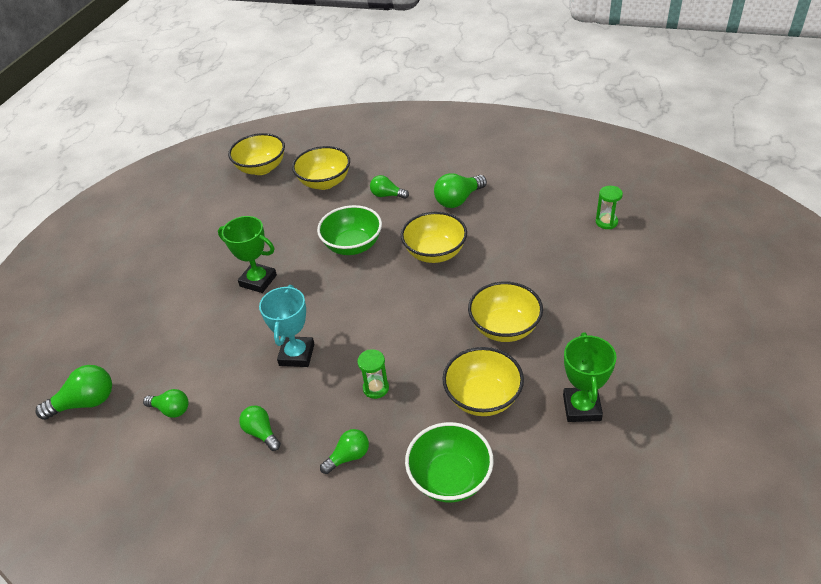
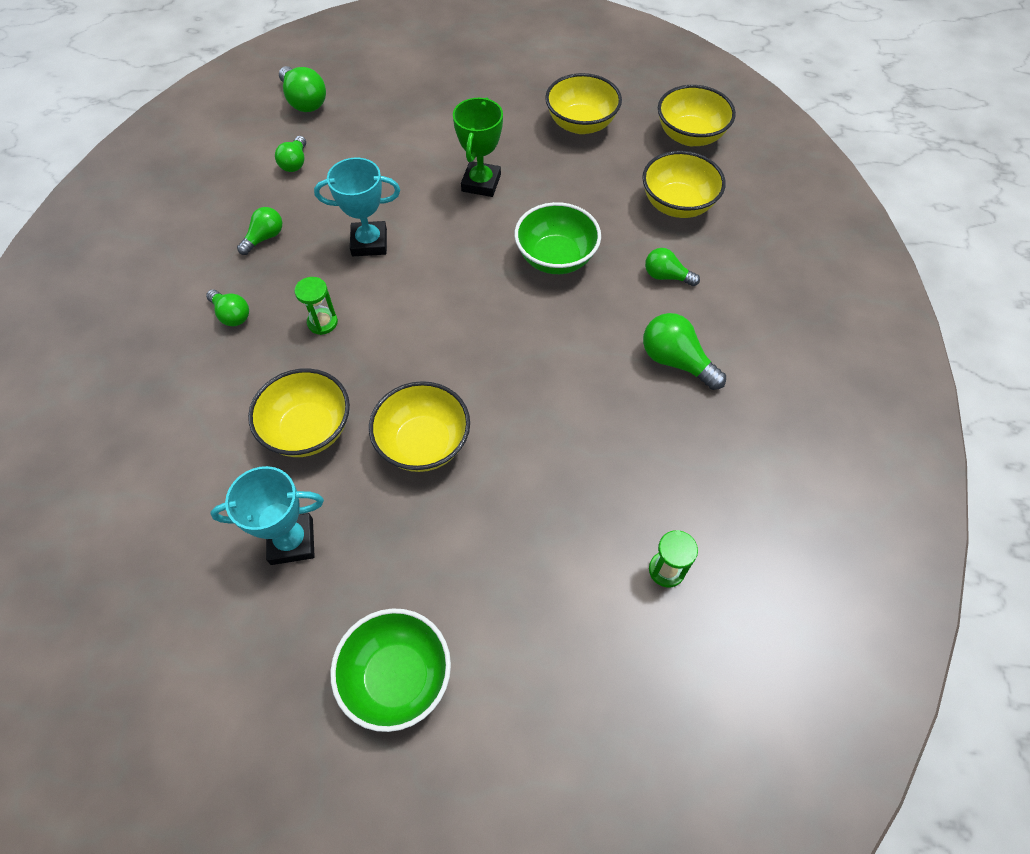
camera: 75 degrees right, 15 degrees up
(387, 195) = (666, 276): green light bulb -> green light bulb turned 75 degrees counterclockwise
(435, 253) = (556, 348): yellow bowl -> yellow bowl (581, 124)
(450, 478) = (199, 410): green bowl -> green bowl (397, 677)
(581, 407) = (292, 541): green trophy -> turquoise trophy

